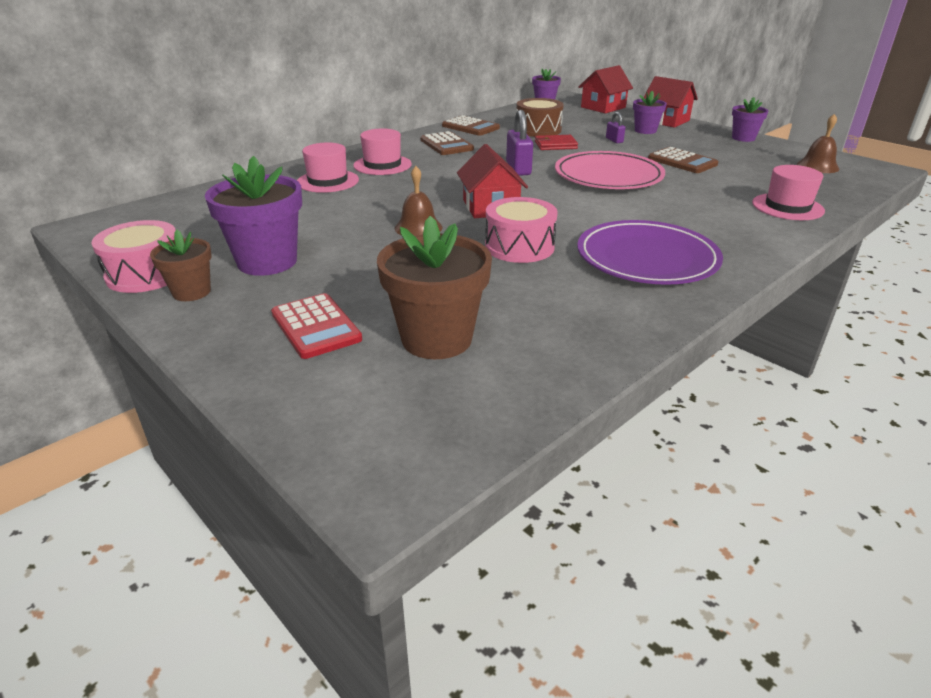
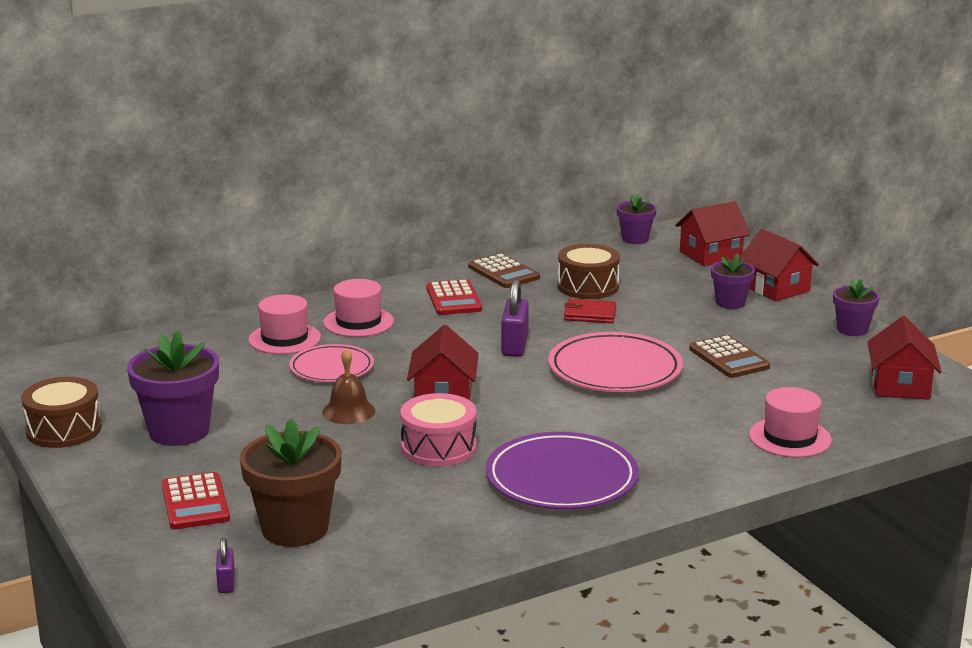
camera: 15 degrees right, 10 degrees down
(146, 274) = (64, 430): pink drum -> brown drum
(191, 292) = (99, 454): brown flower pot -> none
(381, 197) = (331, 368): none -> pink plate
(446, 145) = (454, 299): brown calculator -> red calculator
(614, 140) = (673, 314): purple padlock -> purple padlock (226, 583)
(817, 166) = (900, 385): brown bell -> red house

